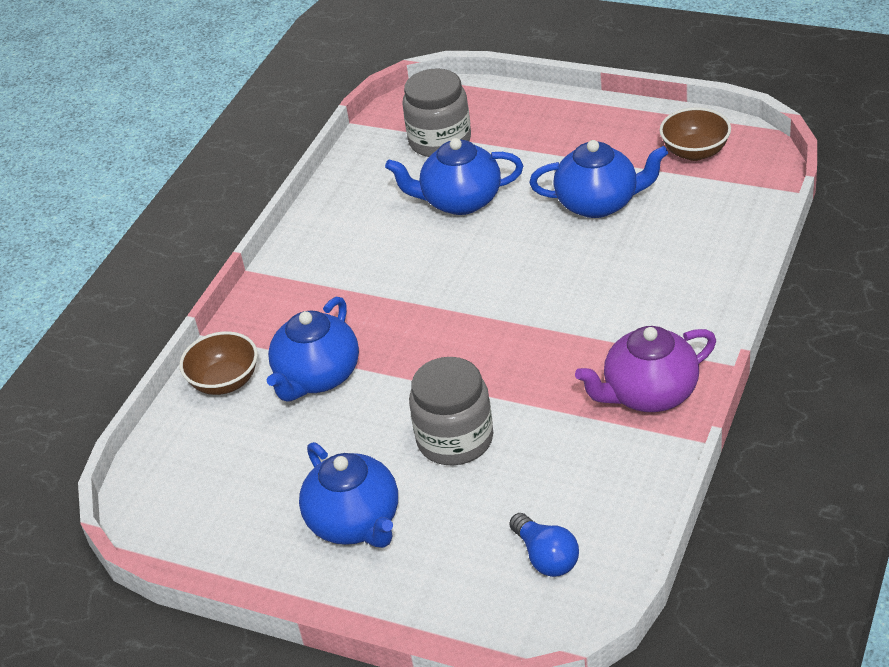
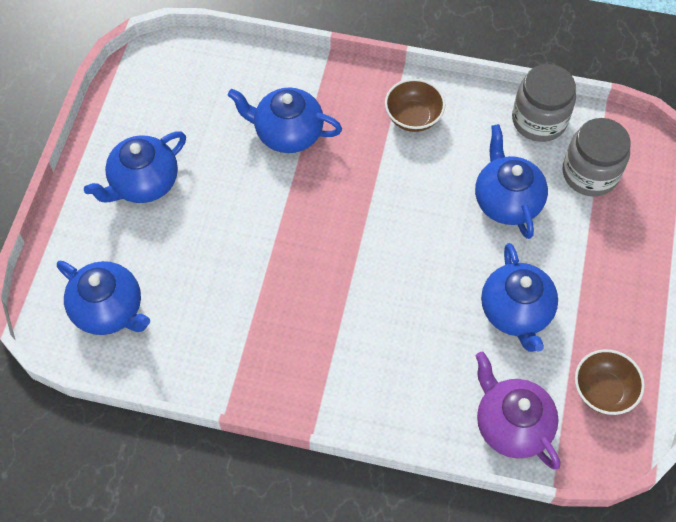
camera: 75 degrees right, 20 degrees up
(225, 381) = (280, 75): brown bowl -> brown bowl (413, 117)
(455, 439) = (224, 235): grey jar -> grey jar (539, 120)
(546, 557) = (109, 310): blue light bulb -> blue teapot
(649, 394) = (276, 369): purple teapot -> purple teapot (511, 424)

